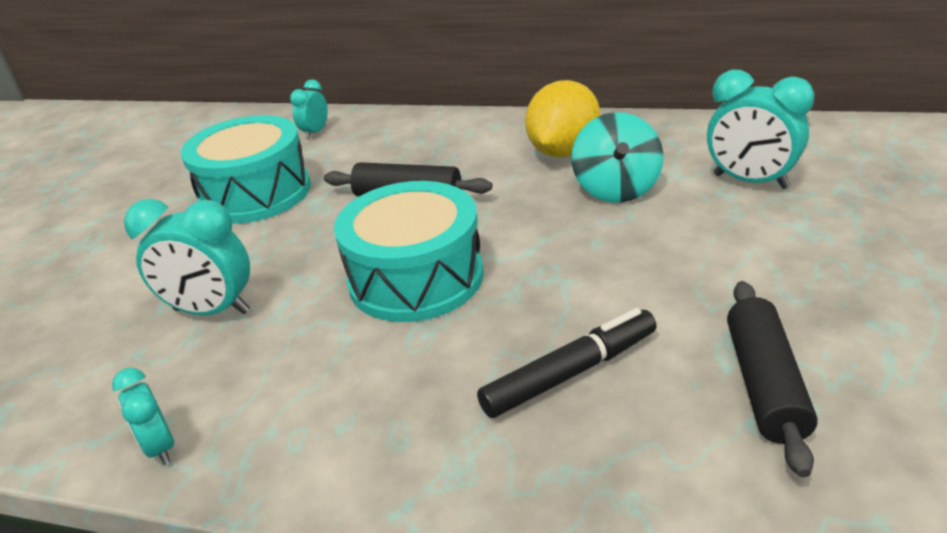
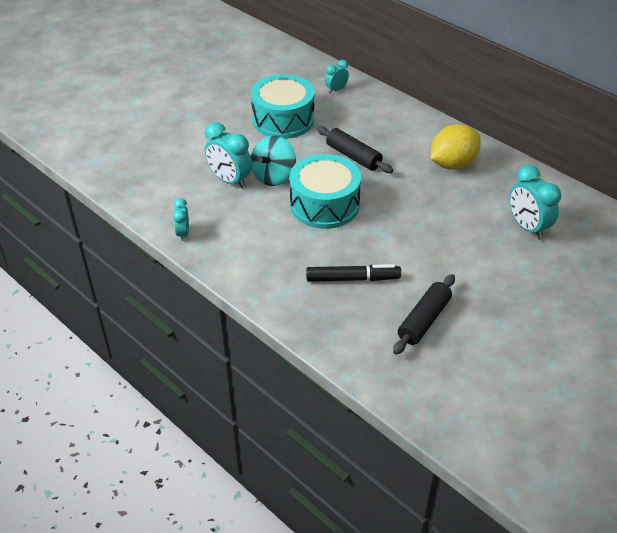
camera: 25 degrees right, 10 degrees up
(616, 189) = (456, 200): turquoise spinning top -> turquoise spinning top (274, 176)

